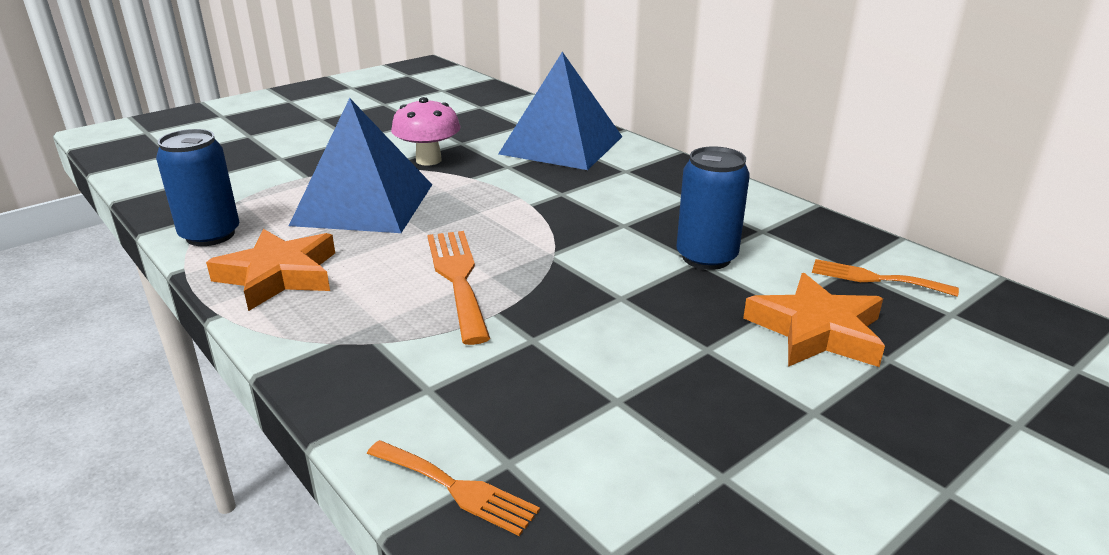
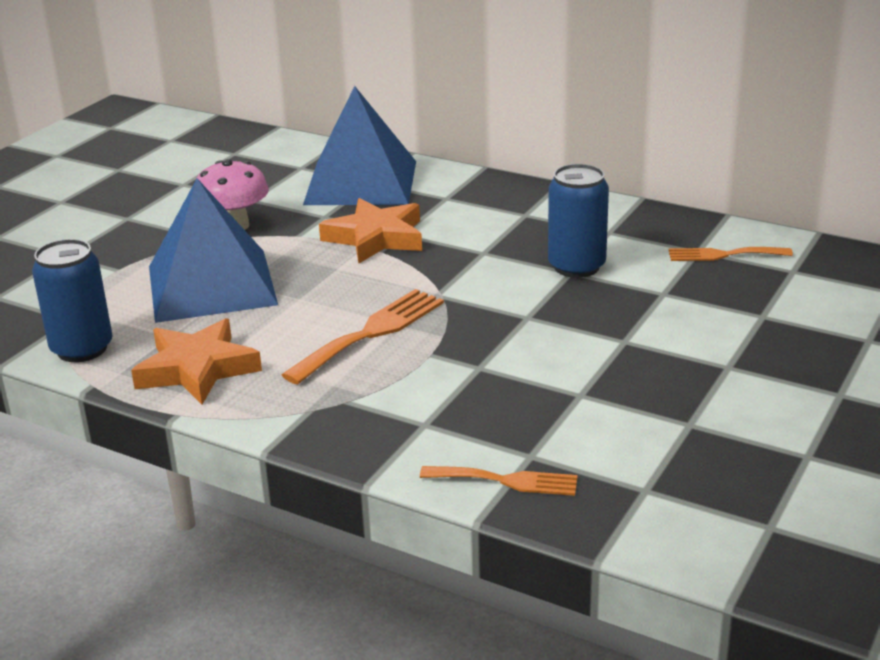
camera: 20 degrees left, 0 degrees up
(458, 278) = (371, 333): orange fork -> orange fork turned 75 degrees clockwise
(816, 331) = (699, 307): orange star -> orange star (375, 238)

